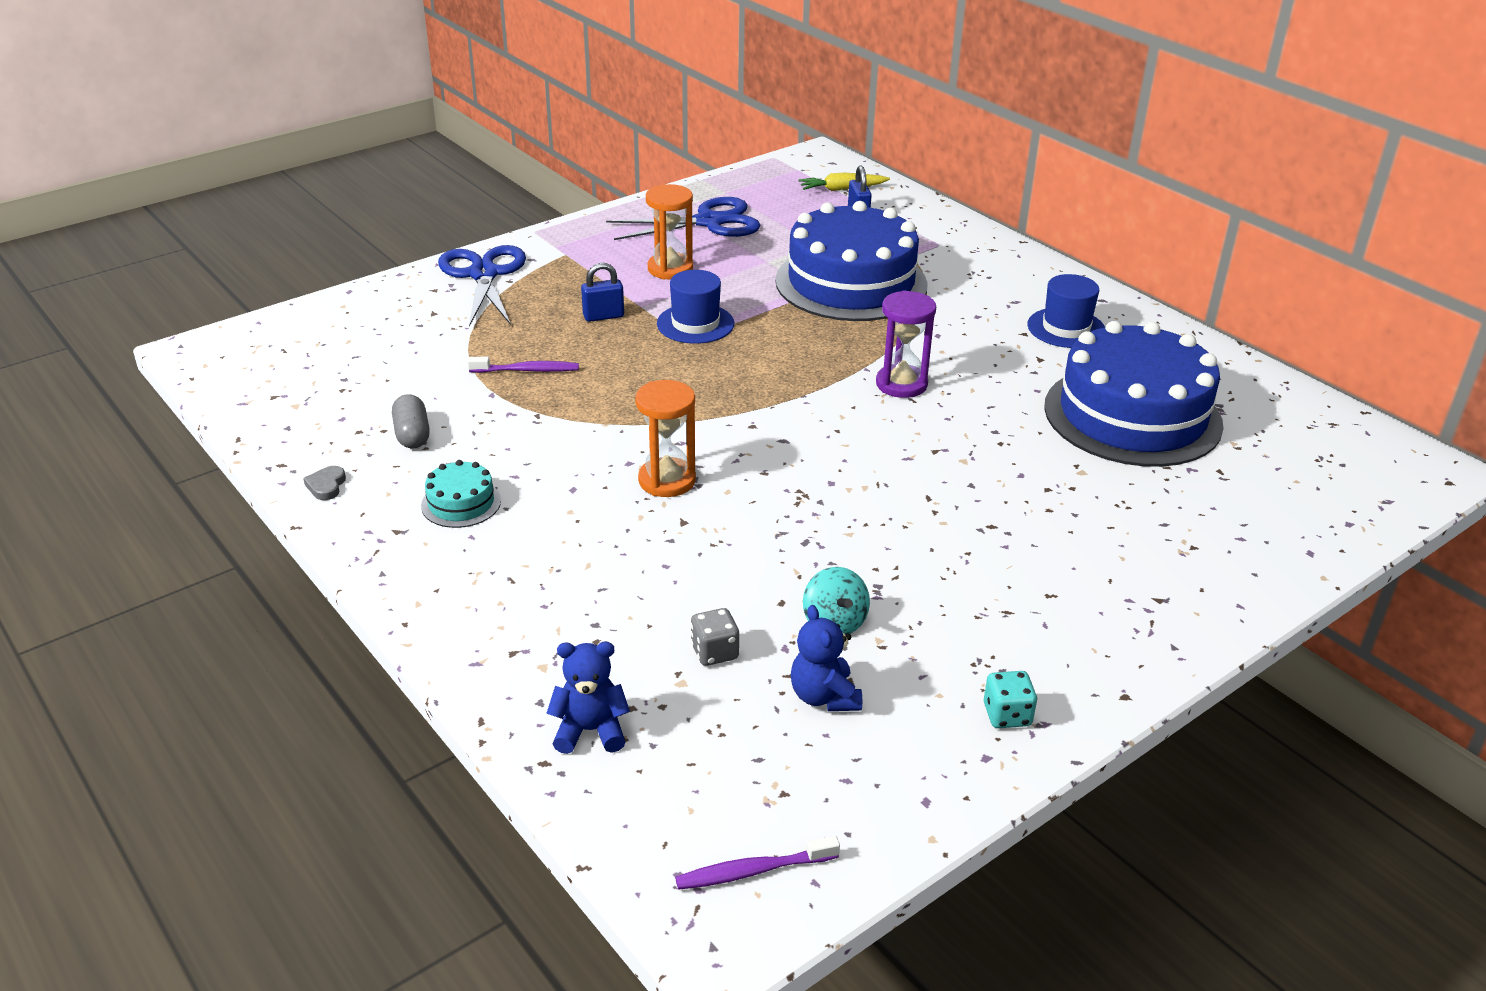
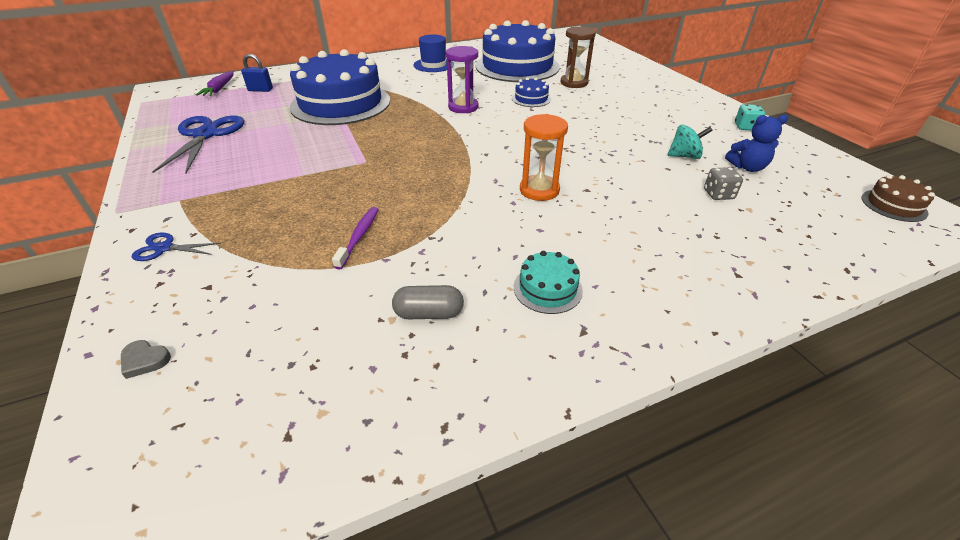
camera: 75 degrees left, 5 degrees up
(326, 486) = (498, 384): grey heart -> grey heart (145, 360)
(484, 274) = (164, 248): blue scissors -> blue scissors, size x0.49
(590, 730) = (808, 247): blue teddy bear -> none
(603, 316) = (302, 192): blue padlock -> none
(670, 269) = (258, 157): orange hourglass -> none
(695, 324) = (346, 157): blue hat -> none
(753, 871) = (893, 205): purple toothbrush -> brown cake
(842, 189) = (219, 89): yellow carrot -> purple carrot
(980, 446) = (531, 99): none -> blue cake
(1093, 489) = (574, 83): none -> brown hourglass

